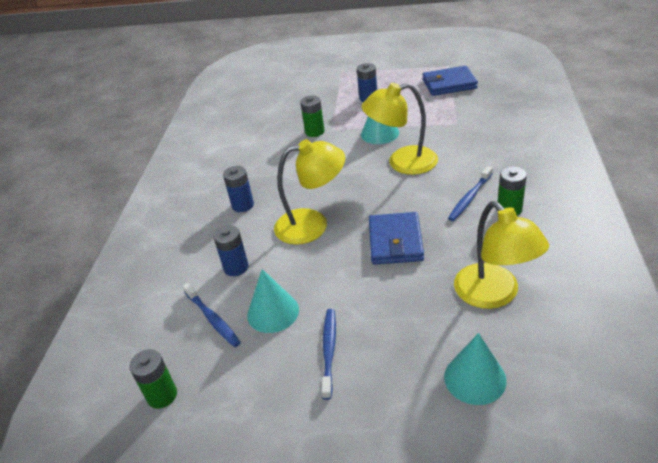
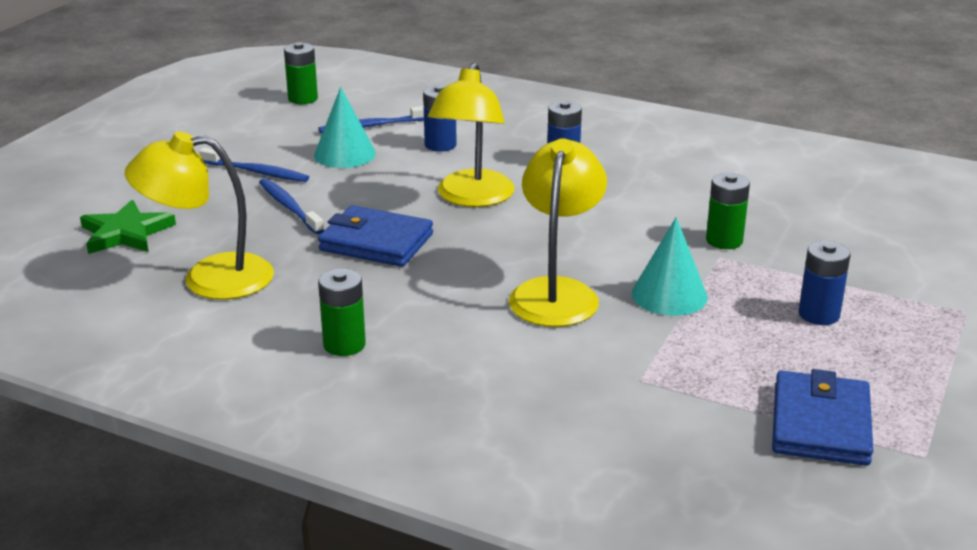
camera: 105 degrees right, 10 degrees down
(470, 198) = (406, 321): blue toothbrush -> blue toothbrush (289, 207)
(475, 378) = (126, 233): turquoise cone -> green star

